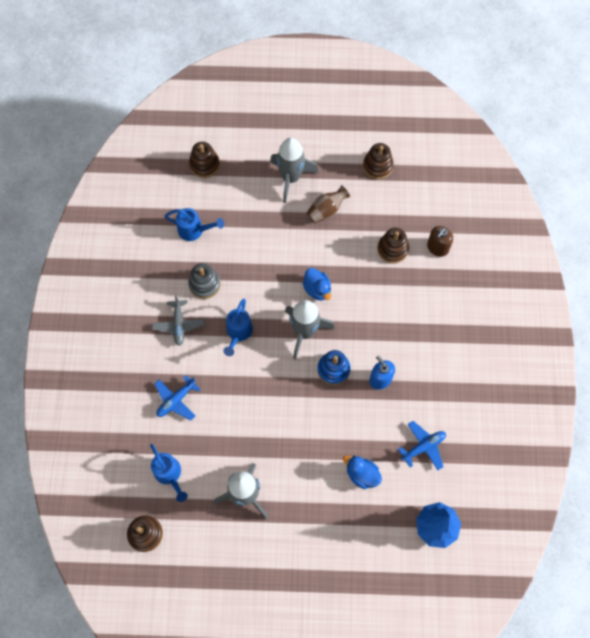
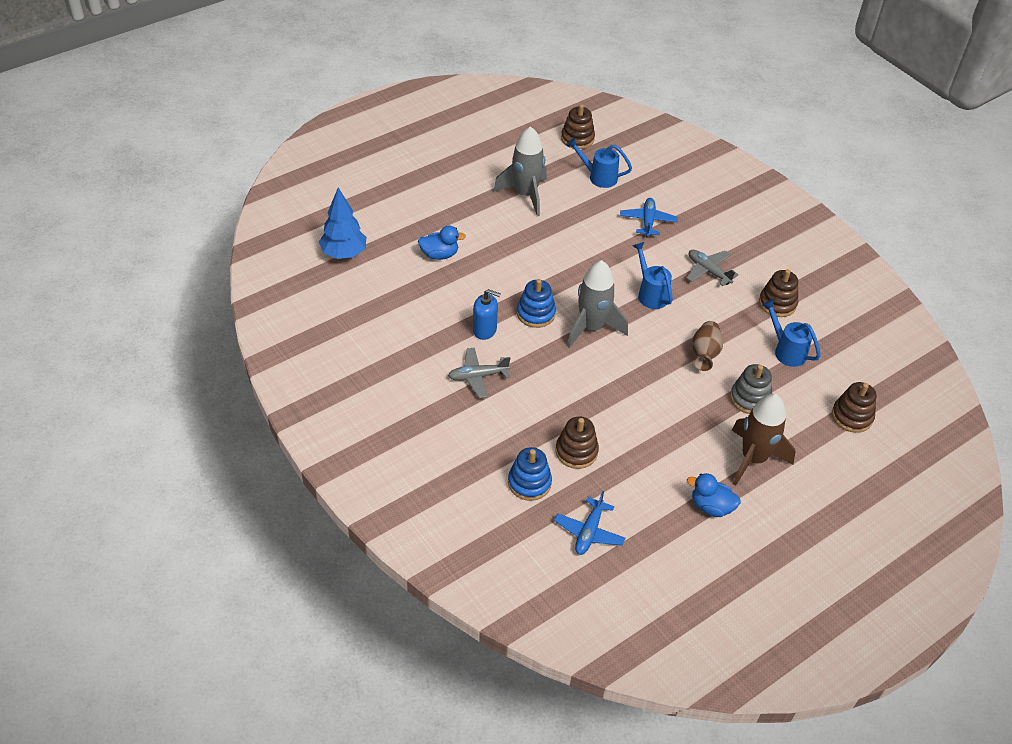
camera: 140 degrees right, 20 degrees down
(194, 230) = (786, 351): blue watering can -> blue watering can turned 75 degrees clockwise
(204, 284) = (723, 313): grey stacking toy -> grey stacking toy (750, 398)
(291, 178) = (753, 459): grey rocket -> brown rocket
(317, 289) = (616, 369): blue duck -> blue duck (711, 506)
(326, 210) = (682, 448): brown vase -> brown vase (704, 354)
(377, 166) = (676, 533): brown stacking toy -> brown stacking toy (777, 303)
(413, 343) = (478, 376): none -> grey plane
(423, 447) = (399, 301): blue plane -> blue plane (589, 532)
(437, 248) = (529, 483): brown soap dispenser -> blue stacking toy

